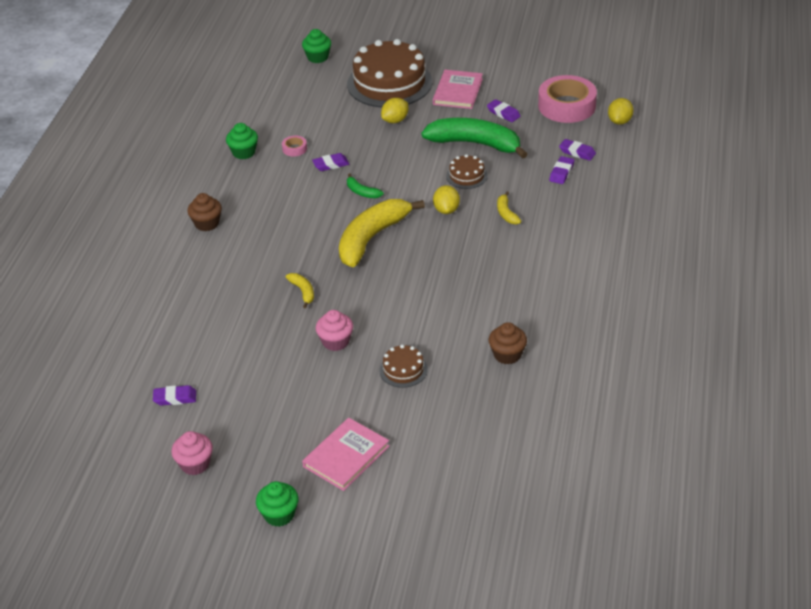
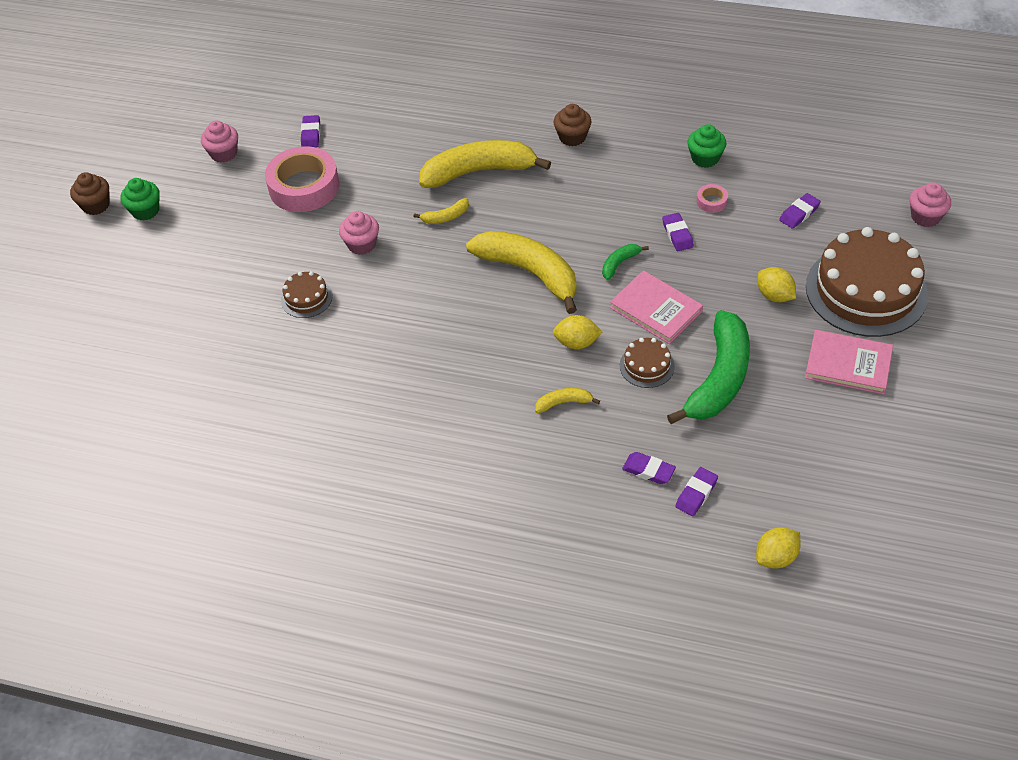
camera: 95 degrees right, 10 degrees up
(245, 276) = (479, 171): none -> yellow banana
(318, 57) = (925, 217): green cupcake -> pink cupcake
(346, 456) = (200, 254): pink book -> pink book (656, 309)
(503, 113) = (794, 414): purple eraser -> purple eraser (799, 213)
(507, 355) = (307, 388): brown cupcake -> brown cupcake (96, 205)
(567, 106) = (816, 492): pink tape -> pink tape (304, 187)
(619, 121) = (776, 557): yellow lemon -> yellow lemon turned 60 degrees counterclockwise

